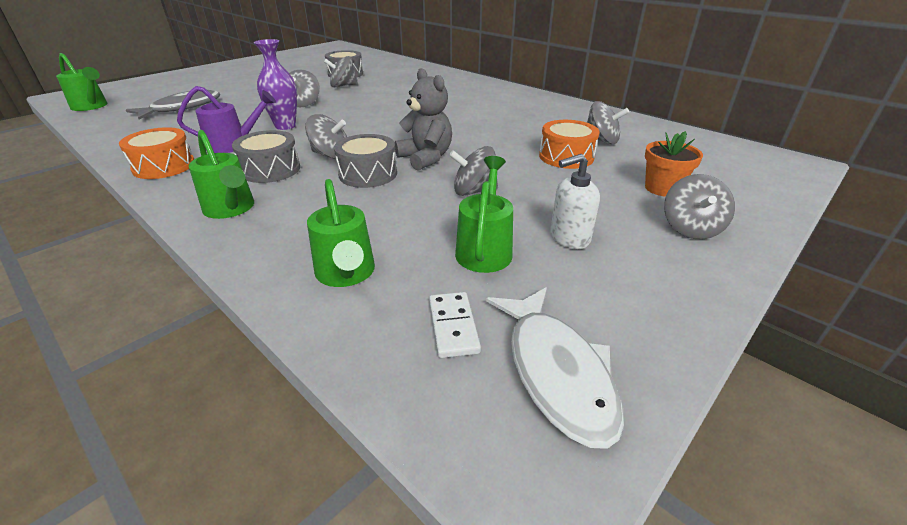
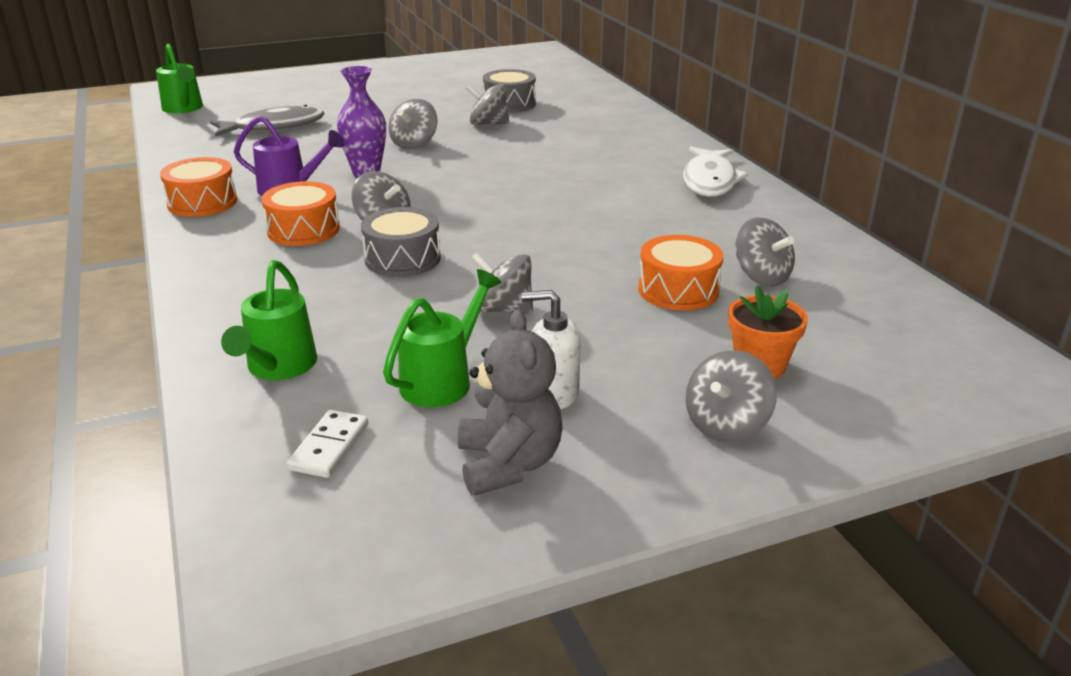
camera: 25 degrees right, 5 degrees down
(231, 209) = (228, 269): green watering can -> none
(270, 169) = (303, 230): grey drum -> orange drum
(426, 158) = (490, 252): grey teddy bear -> grey teddy bear (509, 464)
(556, 372) = (382, 517): white fish -> white fish (710, 181)

